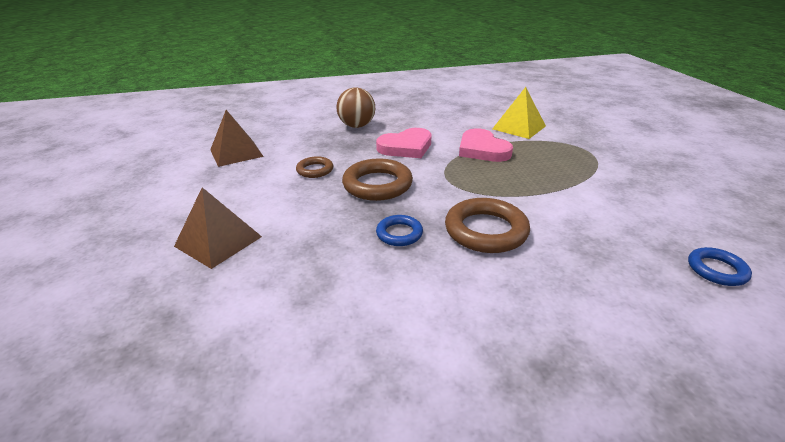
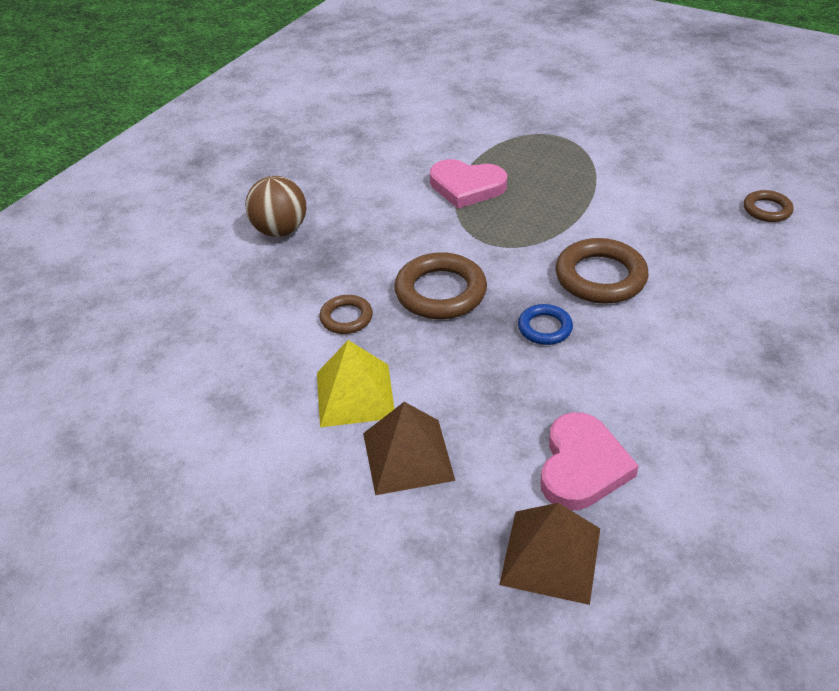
camera: 45 degrees left, 10 degrees up
(236, 153) = (203, 359): brown pyramid -> brown pyramid (550, 555)
(406, 147) = (389, 228): pink heart -> pink heart (582, 466)
(519, 127) = (456, 135): yellow pyramid -> yellow pyramid (355, 394)
(716, 270) = (767, 210): blue ring -> brown ring

